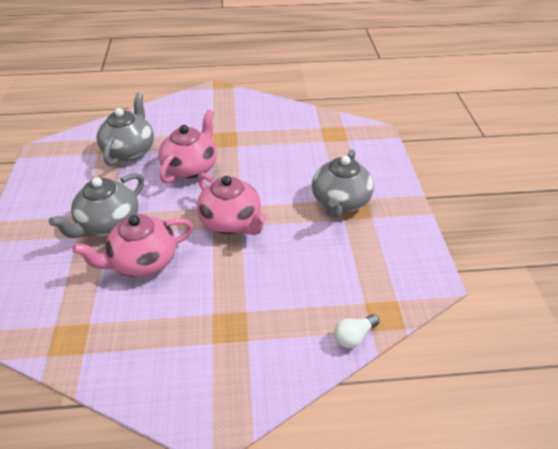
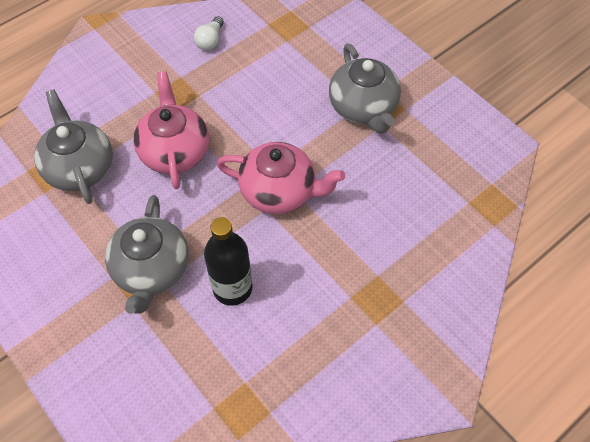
camera: 35 degrees left, 15 degrees up
(143, 261) = (232, 288): pink teapot -> black bottle
(354, 336) = (485, 240): white light bulb -> white light bulb (210, 40)

